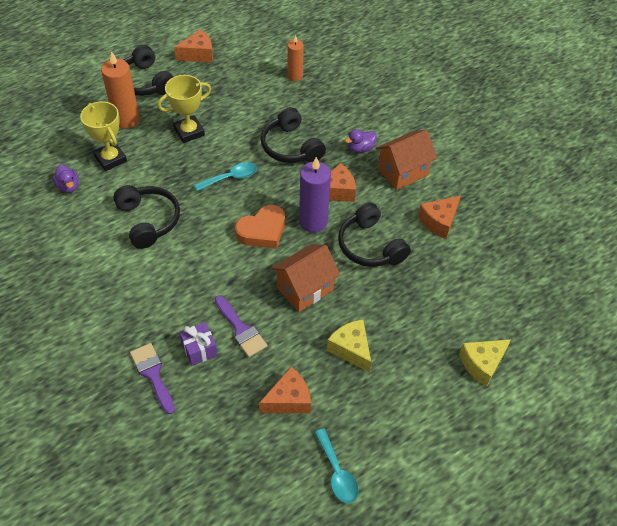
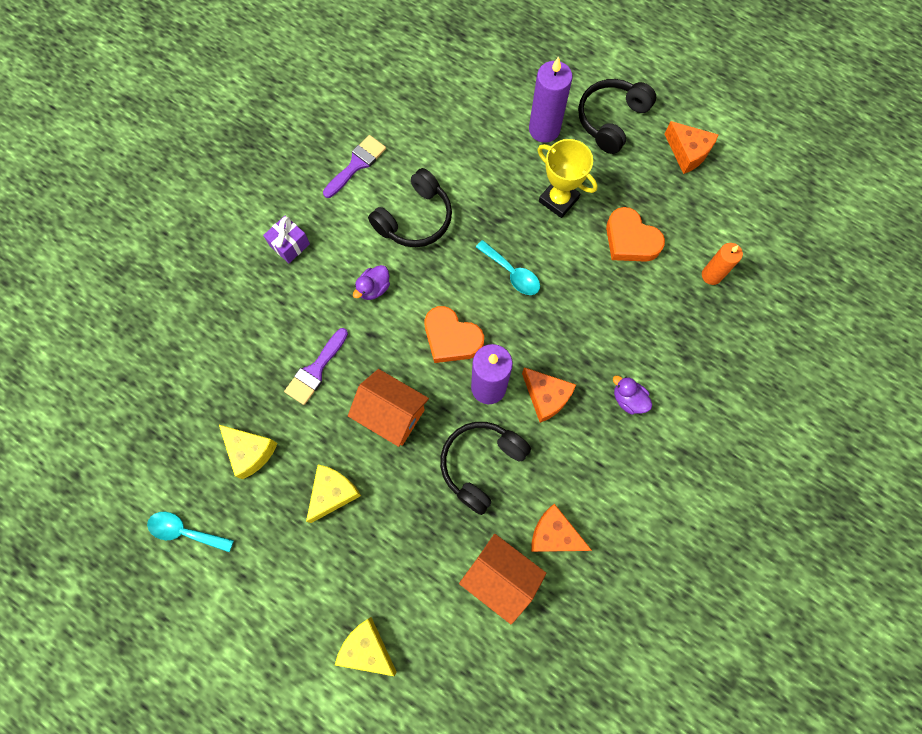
camera: 70 degrees right, 20 degrees up
(68, 186) = (426, 123): purple duck -> purple duck (374, 288)
(110, 159) = (481, 142): yellow trophy -> none
(126, 120) = (544, 129): orange candle -> purple candle
(153, 374) = (234, 310): purple brush -> purple brush (356, 164)
(199, 349) = (277, 340): purple gift -> purple gift (289, 245)
(245, 106) = (630, 240): none -> orange heart
(289, 400) = (250, 452): orange cheese -> yellow cheese
(290, 147) = (590, 318): black headphones -> none
(337, 473) = (185, 531): turquoise spoon -> turquoise spoon turned 60 degrees clockwise
(402, 172) = (614, 463): orange house -> orange house (500, 577)

